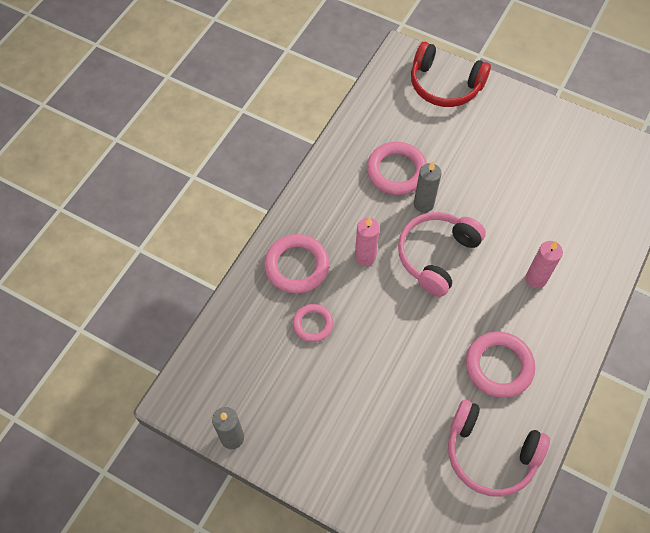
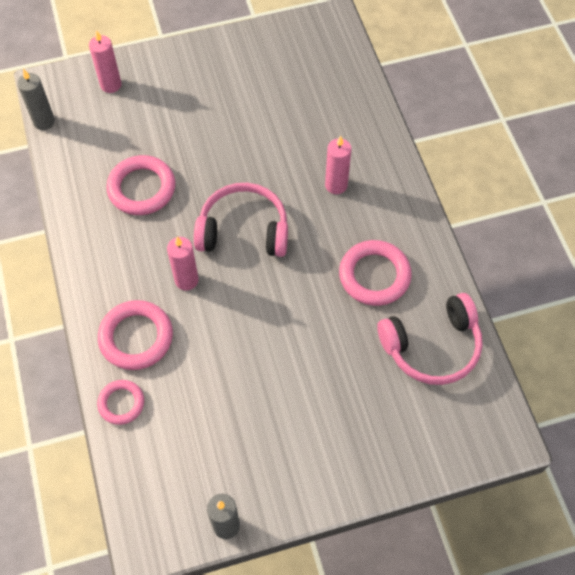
camera: 45 degrees left, 0 degrees up
(313, 324) = (199, 373): pink ring -> pink ring (121, 403)
(423, 204) = (191, 197): grey candle -> grey candle (44, 121)
(436, 256) = (243, 230): pink headphones -> pink headphones turned 105 degrees clockwise
(445, 85) = (111, 85): red headphones -> pink candle

